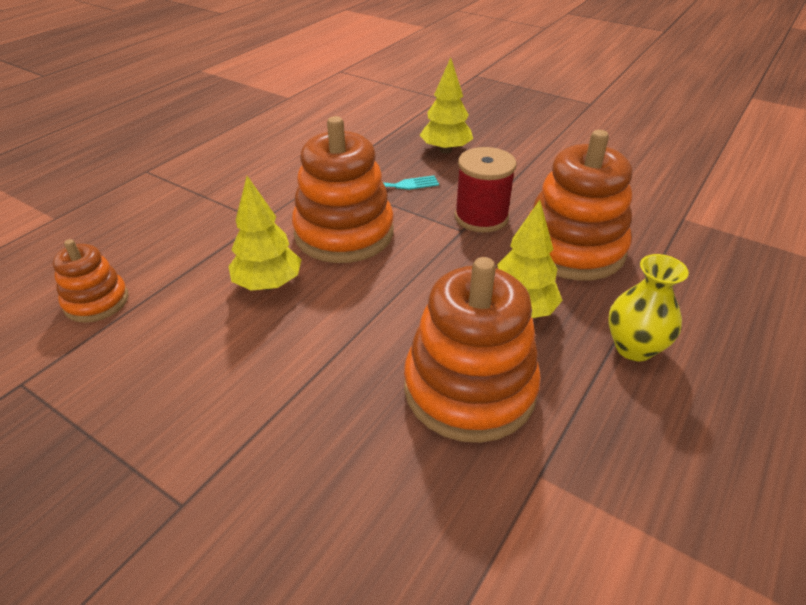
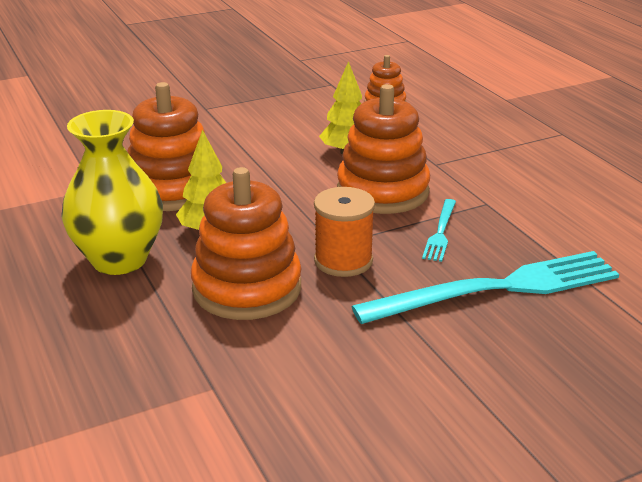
camera: 120 degrees right, 10 degrees down
(445, 150) = (497, 289): yellow tree -> turquoise fork
(481, 217) = (343, 261): red spool -> orange spool
(634, 347) = (119, 259): yellow vase -> yellow vase, size x1.73

